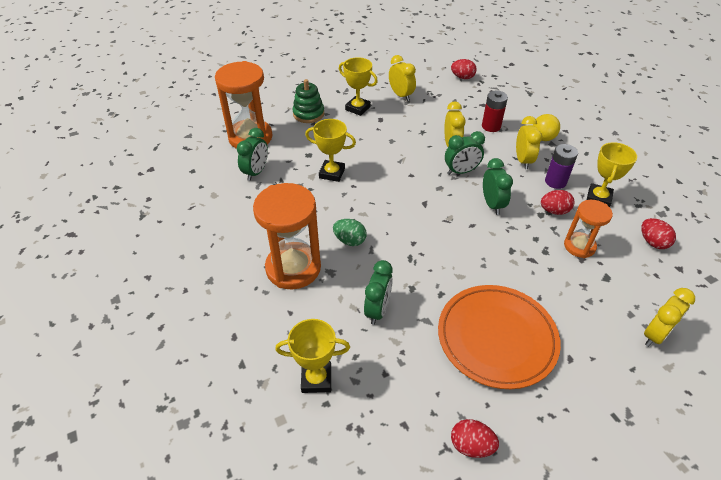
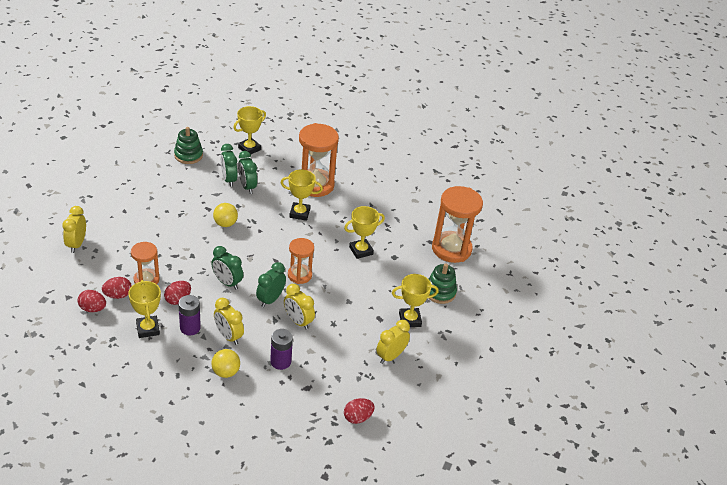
camera: 135 degrees right, 5 degrees down
(256, 172) = (410, 226): green clock -> green clock (229, 179)
(350, 240) = (299, 213): green egg -> yellow trophy
(401, 95) = (390, 356): yellow clock -> yellow clock turned 120 degrees clockwise
(414, 179) = (299, 275): none -> orange hourglass
(417, 419) = (188, 155): none -> green stacking toy
(446, 270) = (225, 224): none -> yellow ball
(471, 445) = (157, 157): red egg -> red egg (118, 295)
(491, 126) = (280, 361): red battery -> purple battery
(496, 338) = (171, 202): orange plate -> none

